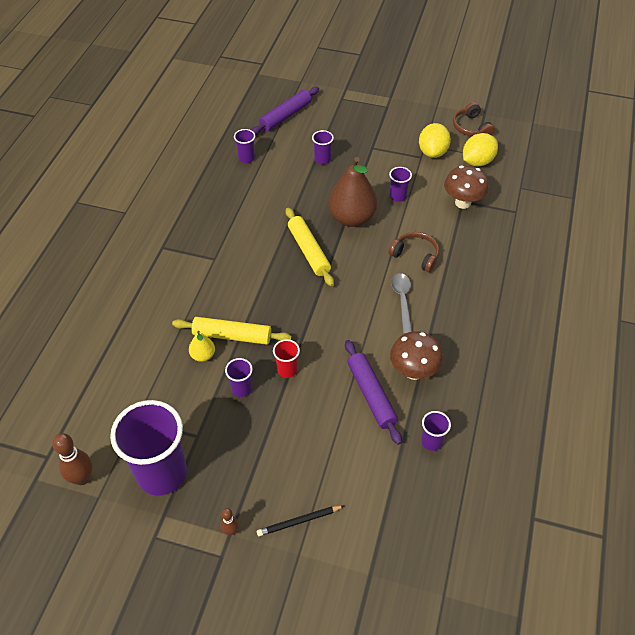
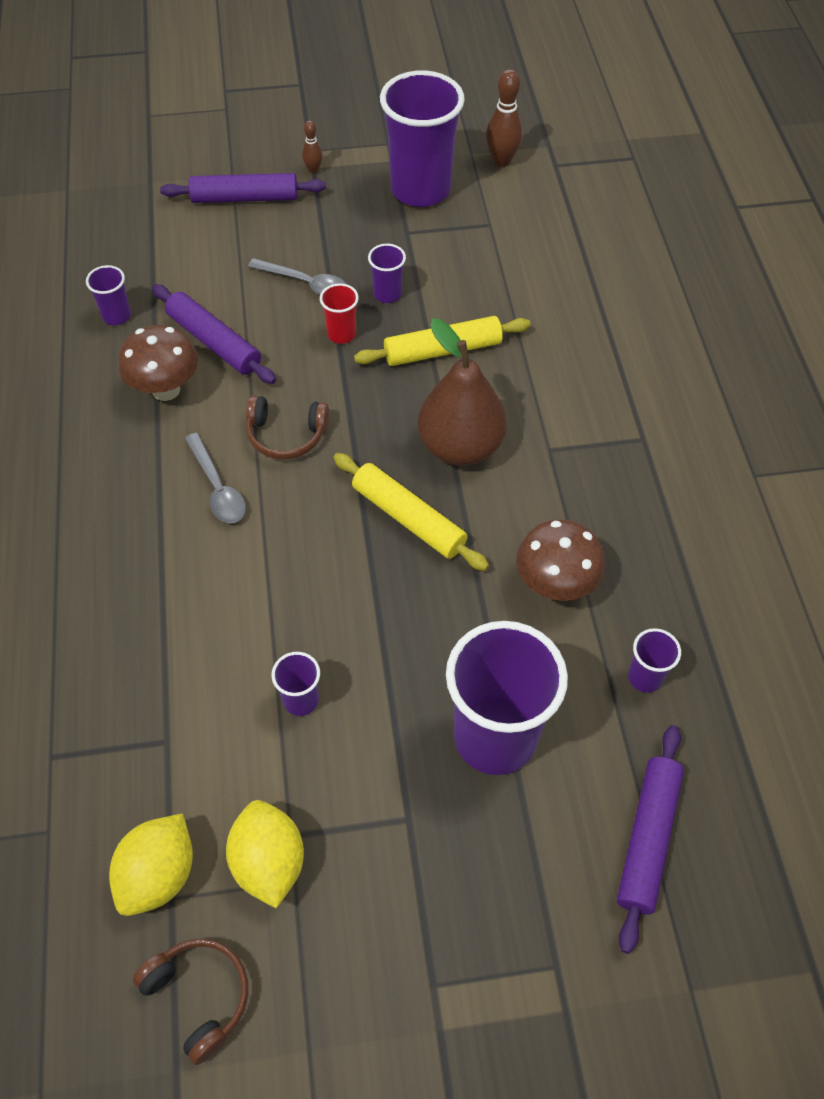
camera: 155 degrees right, 5 degrees up
(203, 355) = (463, 314): yellow pear -> none
(291, 418) = (305, 283): none -> grey spoon
(299, 521) = (245, 198): black pencil -> purple rolling pin
(322, 159) = (495, 737): purple cup -> purple cup, size x2.29
(352, 218) = (367, 614): brown pear -> brown pear (460, 447)
(415, 255) = (222, 577): brown headphones -> brown headphones (286, 435)
(462, 203) = (165, 736): brown mushroom -> brown mushroom (555, 585)

